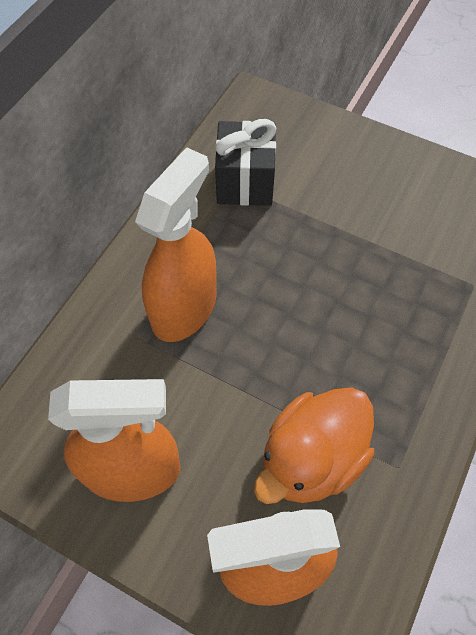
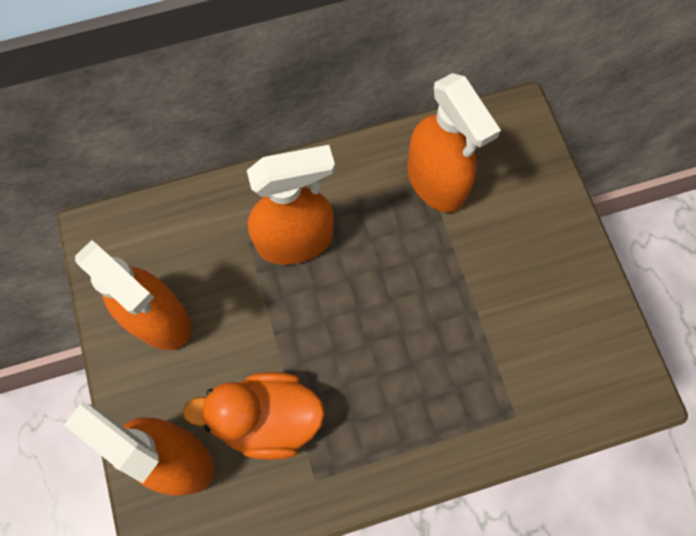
camera: 45 degrees right, 10 degrees up
(245, 182) = (436, 182): black gift -> orange spray bottle

